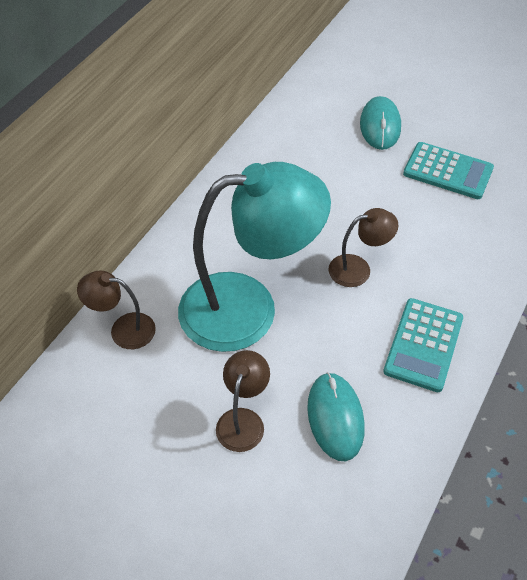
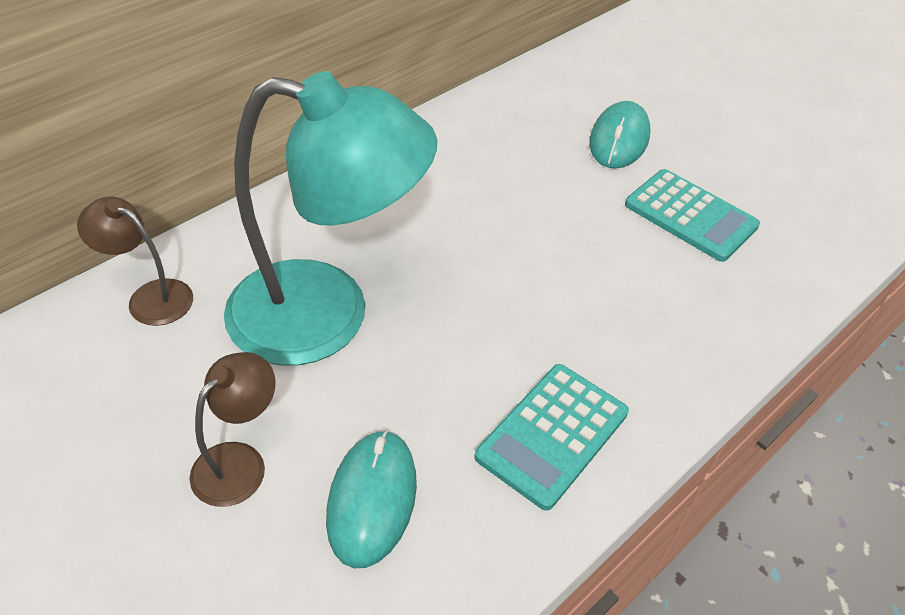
camera: 15 degrees right, 5 degrees down
(358, 269) = (504, 306): brown lamp -> none

